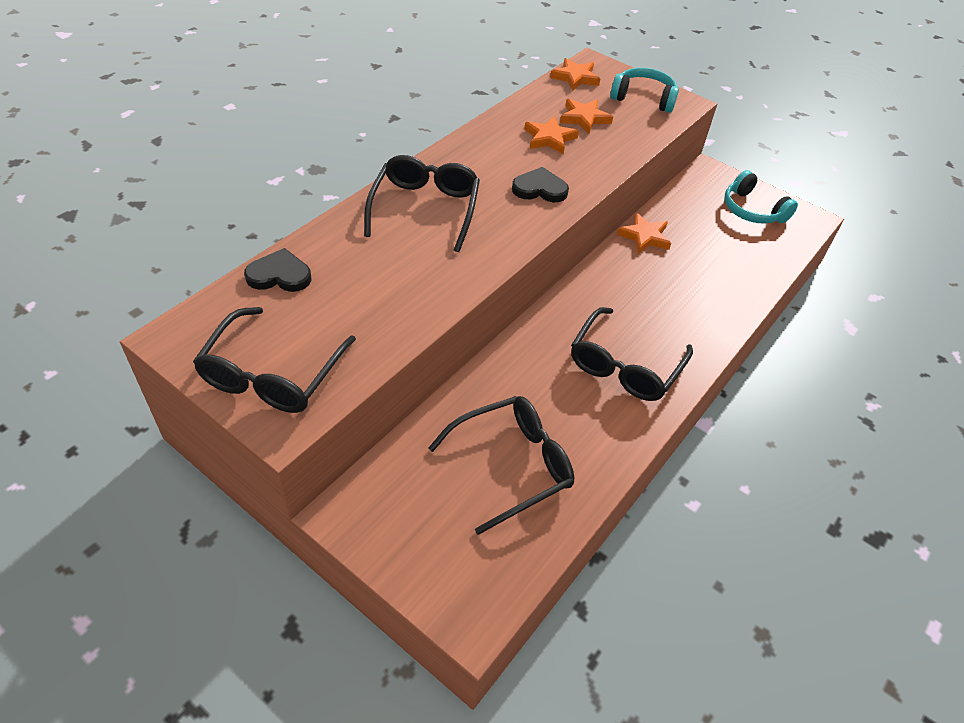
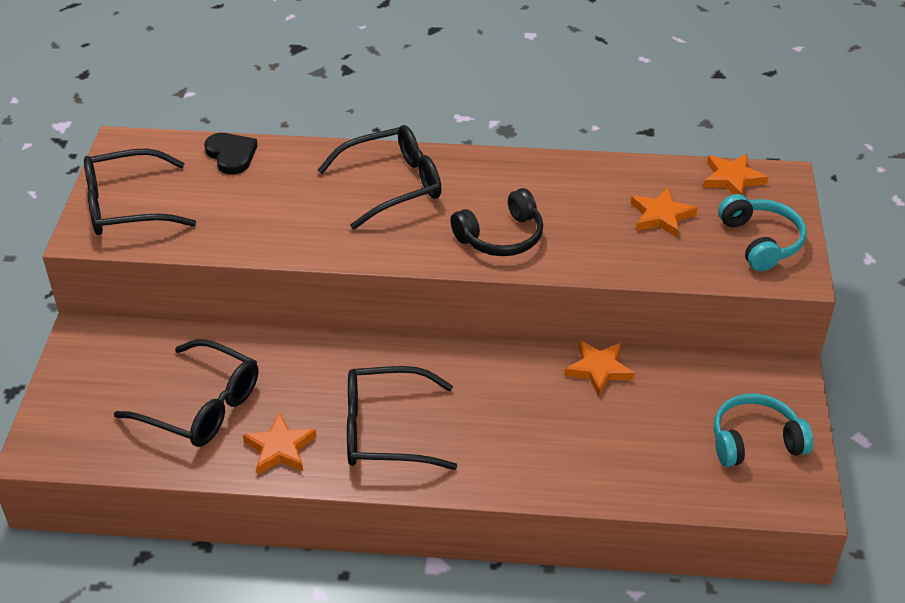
camera: 60 degrees right, 5 degrees down
(540, 189) = (501, 237): black heart -> black headphones
(549, 138) = (593, 208): orange star -> orange star (280, 448)
(752, 210) = (755, 441): turquoise headphones -> turquoise headphones turned 60 degrees clockwise

